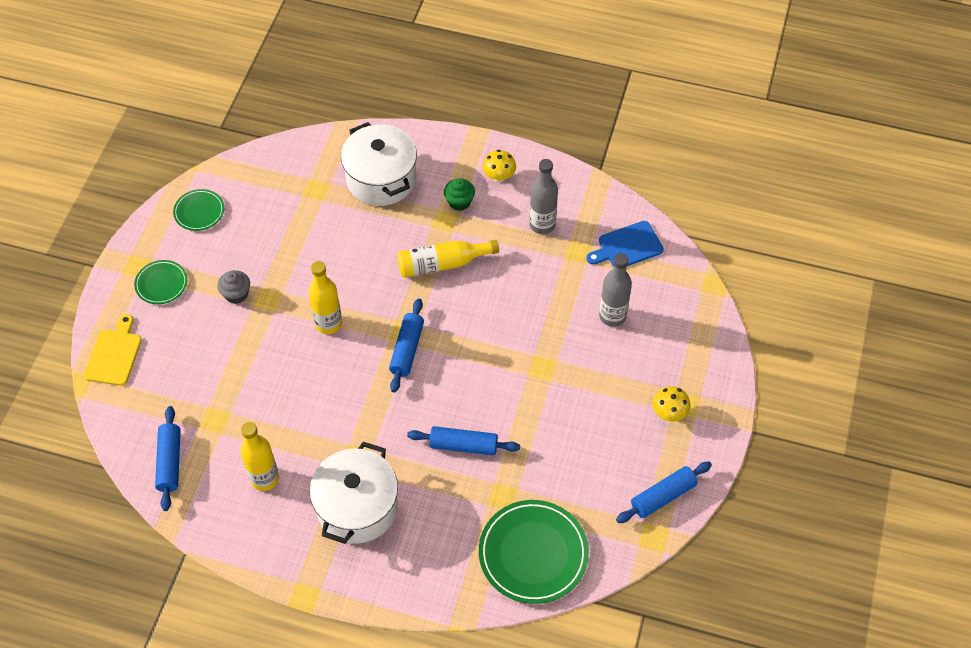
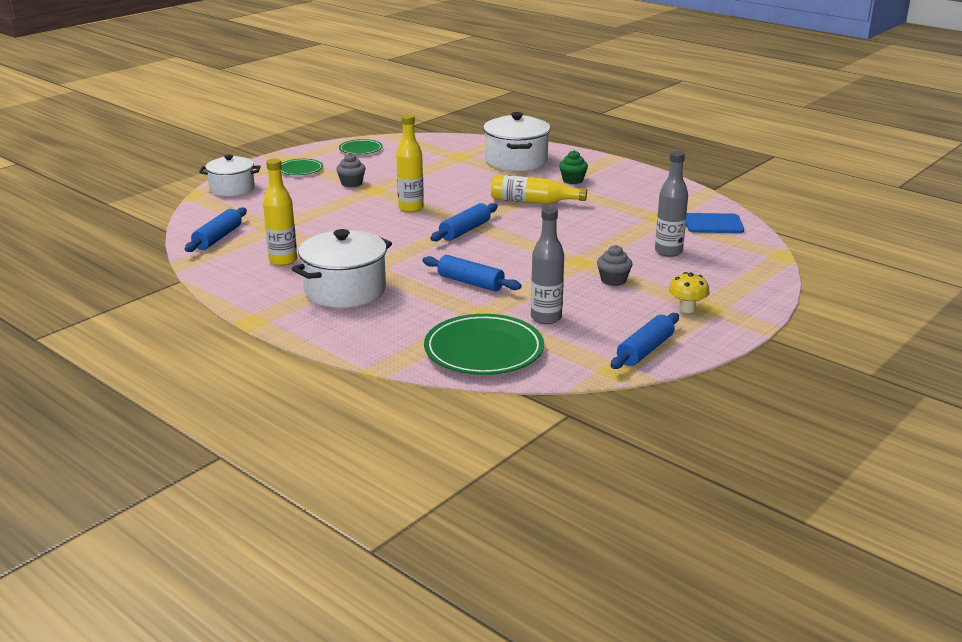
camera: 25 degrees right, 30 degrees down
(114, 354) = (232, 189): yellow cutting board -> white pot
(499, 176) = (617, 176): yellow mushroom -> none
(542, 224) = (637, 201): grey bottle -> grey bottle (546, 318)
(587, 389) = (613, 280): none -> grey cupcake
(663, 496) = (645, 350): blue rolling pin -> blue rolling pin turned 45 degrees counterclockwise

